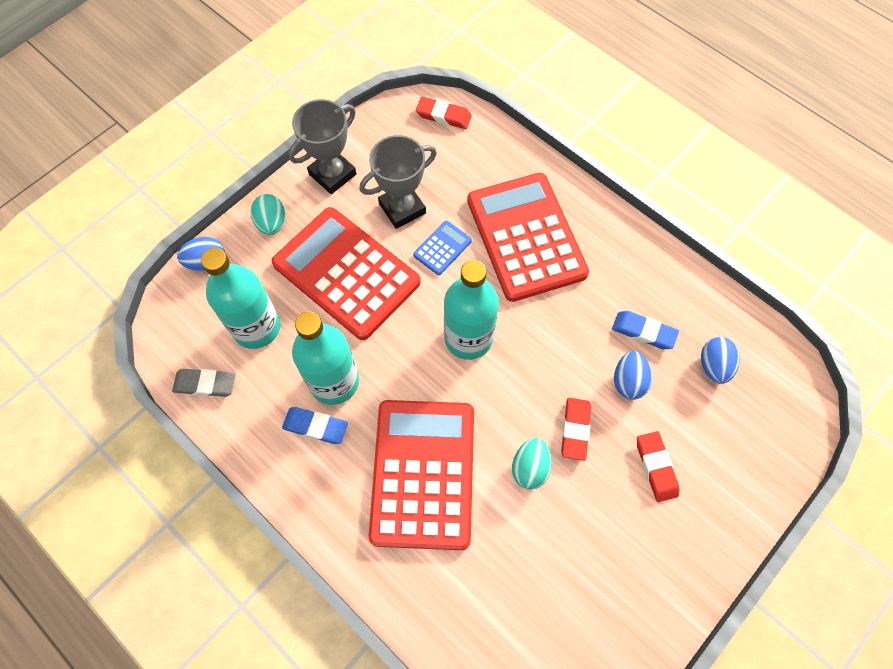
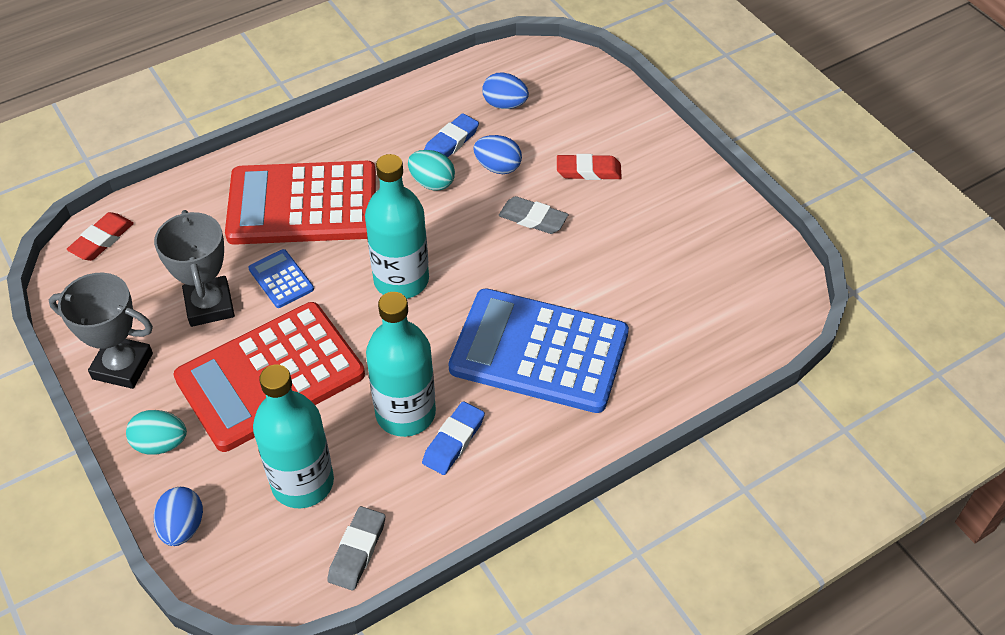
camera: 75 degrees left, 15 degrees down
(332, 174) = (122, 366): grey trophy -> grey trophy turned 45 degrees counterclockwise
(423, 473) = (539, 351): red calculator -> blue calculator
(530, 468) = (560, 263): turquoise egg -> turquoise egg (432, 183)
(575, 429) = (533, 219): red eraser -> grey eraser

